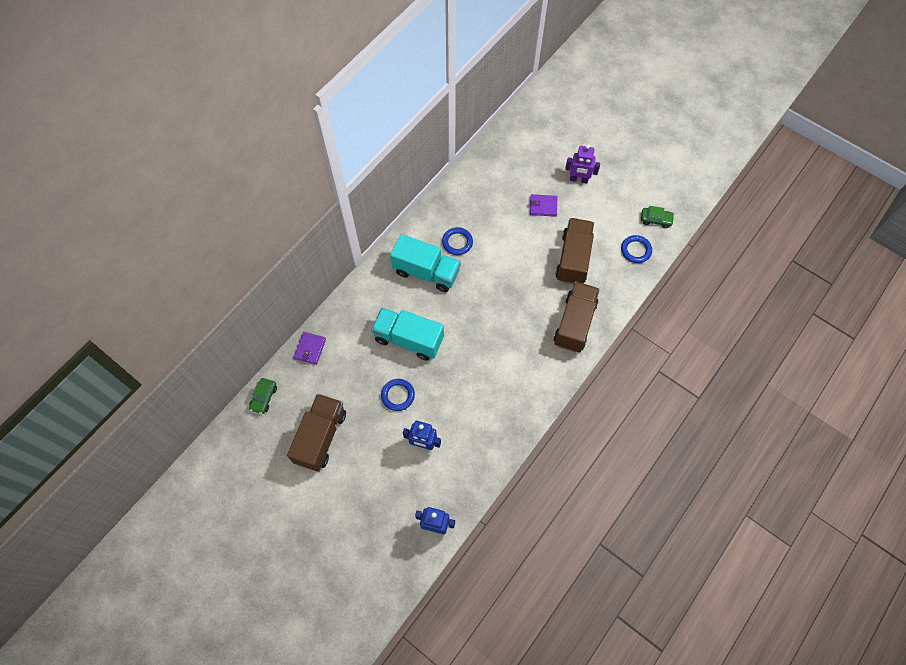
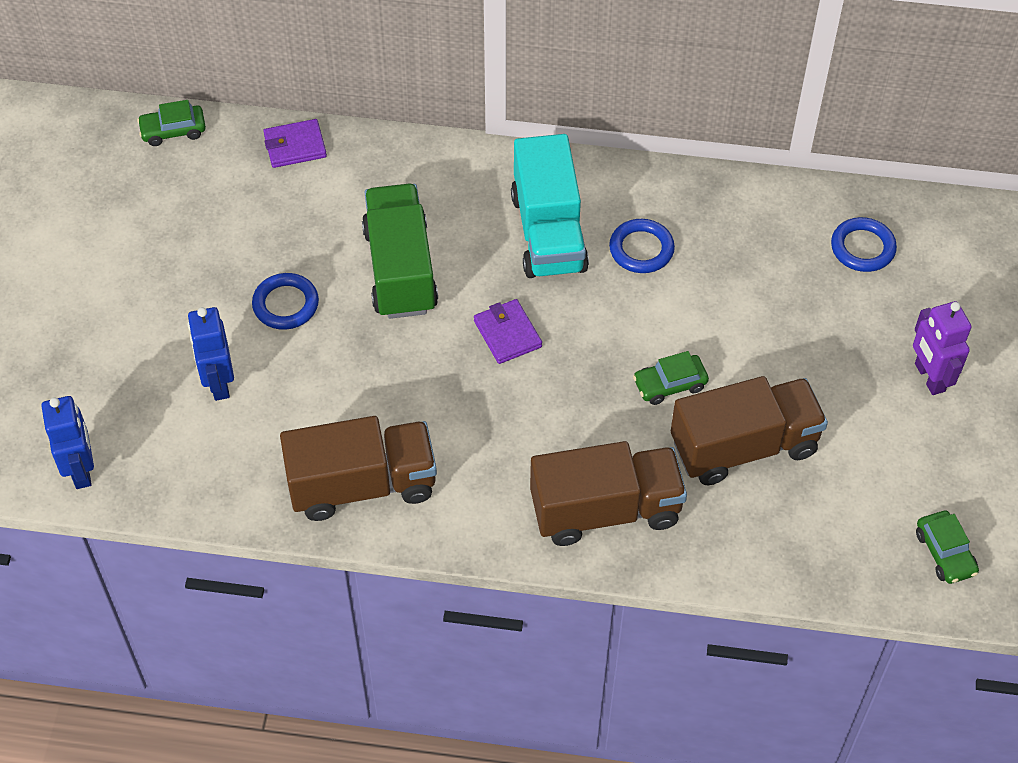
camera: 60 degrees right, 10 degrees down
(320, 437) = (149, 236): brown truck -> brown truck (362, 485)
(408, 339) = (400, 270): turquoise truck -> green truck
(529, 268) = (670, 384): none -> green car
(543, 206) = (821, 346): purple wallet -> purple wallet (507, 334)
(635, 250) = (844, 546): blue ring -> blue ring (862, 248)

